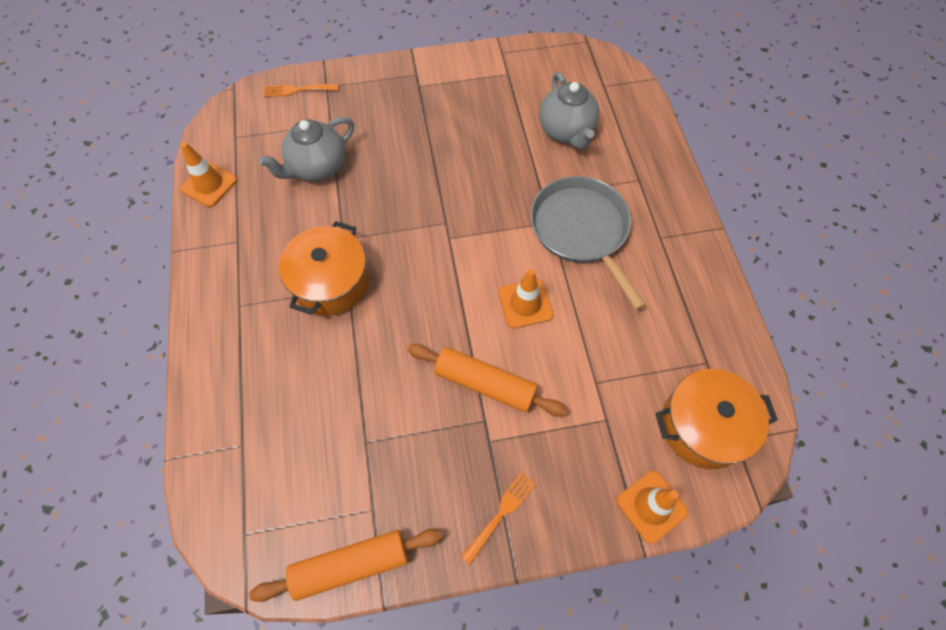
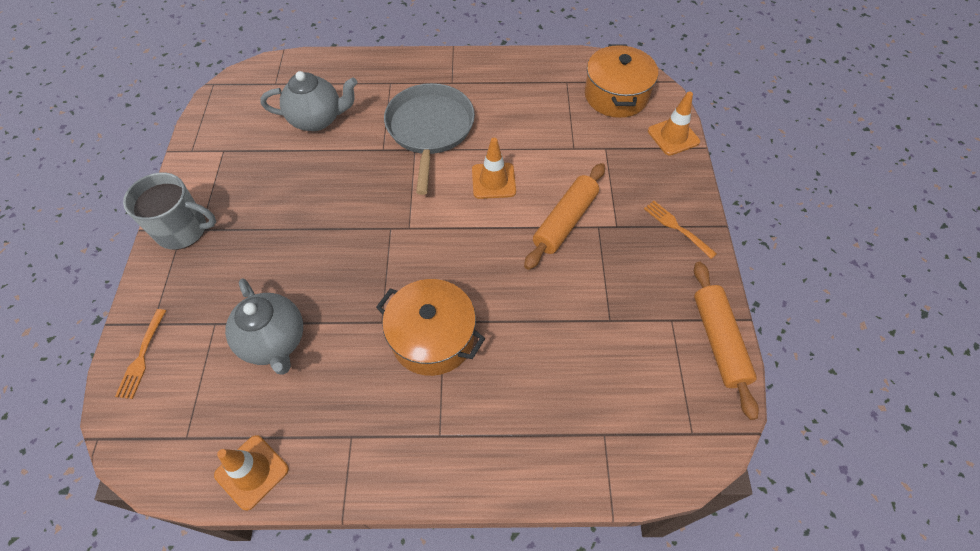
camera: 80 degrees left, 5 degrees down
(416, 75) = (183, 230): none -> grey mug
(582, 230) = (430, 129): grey pan -> grey pan turned 105 degrees clockwise

